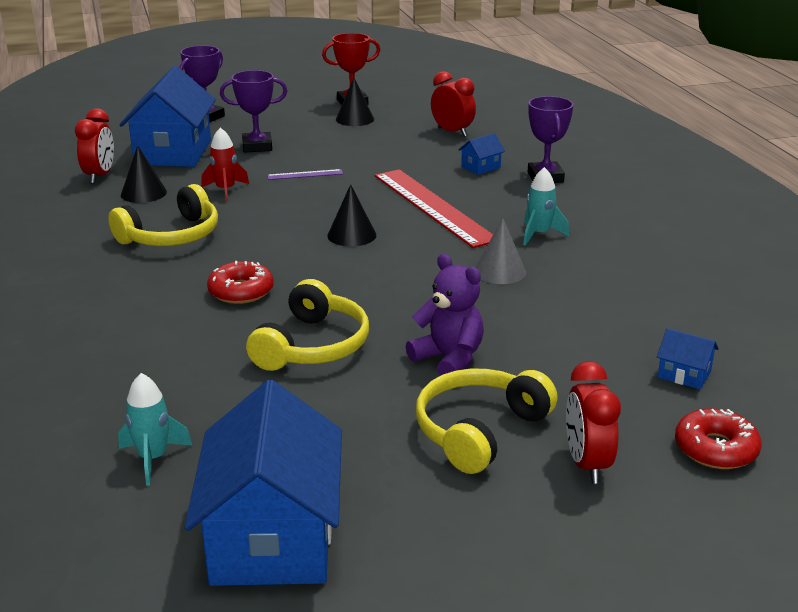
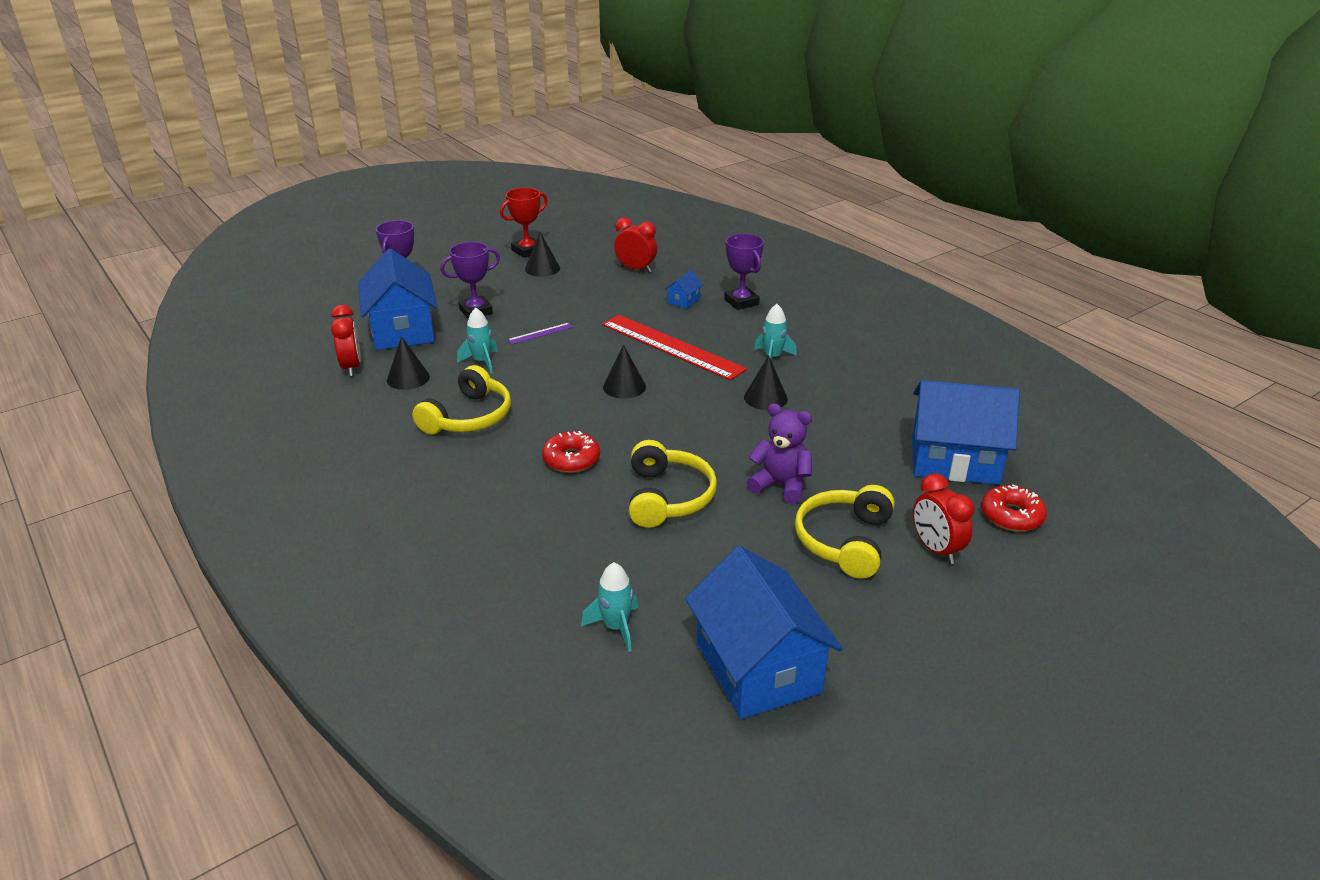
camera: 20 degrees left, 5 degrees up
(225, 190) = (481, 362): red rocket -> turquoise rocket
(500, 271) = (765, 398): grey cone -> black cone
(684, 374) = (954, 460): blue house -> blue house, size x2.44

